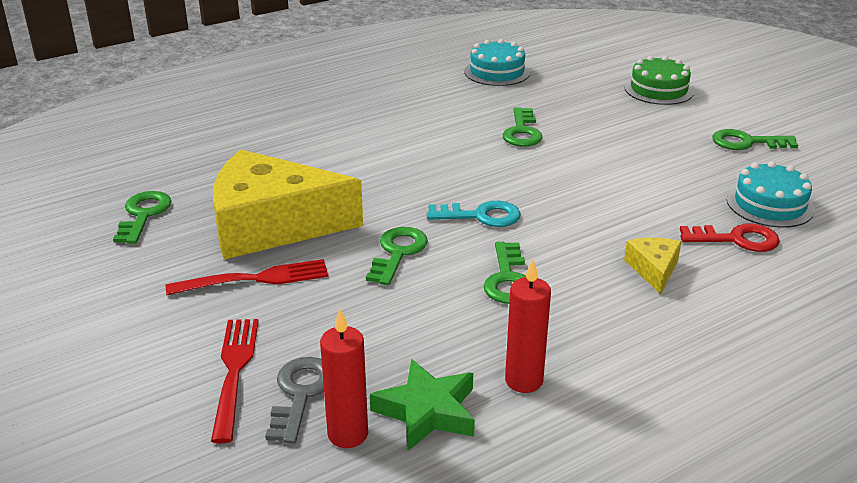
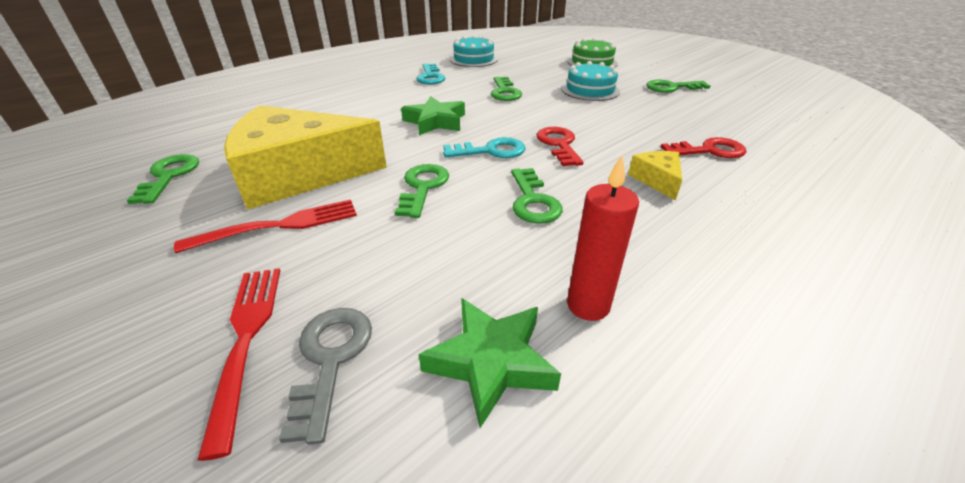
camera: 10 degrees left, 5 degrees up
(348, 434) = (396, 413): red candle -> none
(426, 170) = (435, 121): none -> green star
(433, 99) = (430, 77): none -> turquoise key
(562, 215) = (559, 144): none -> red key
(770, 204) = (716, 124): turquoise cake -> turquoise cake (590, 90)

